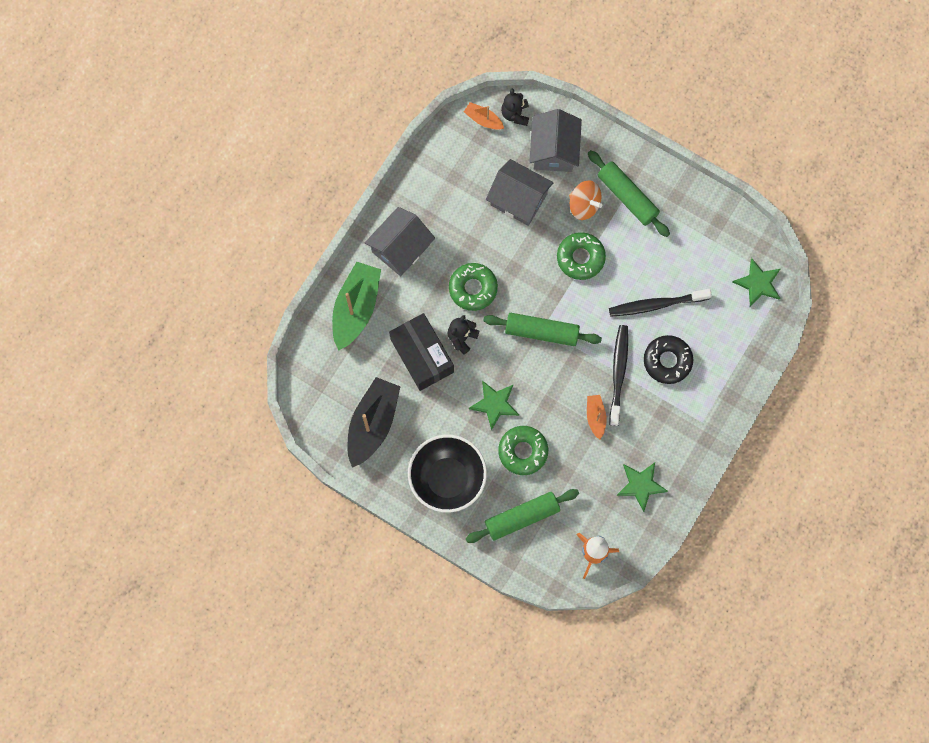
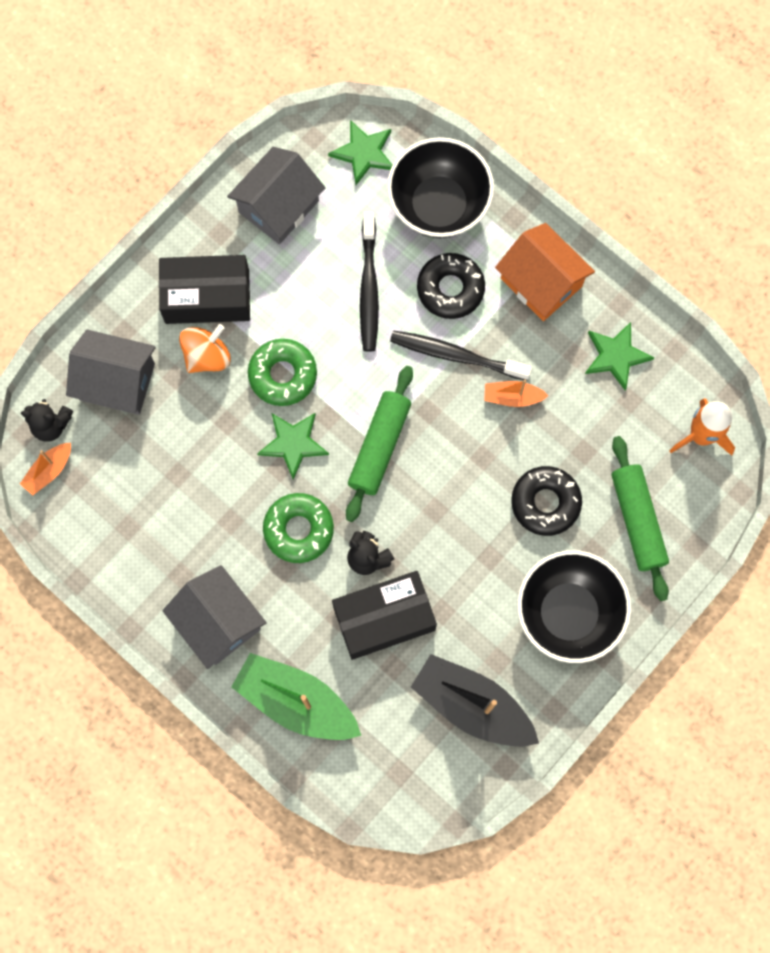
camera: 80 degrees left, 0 degrees up
(494, 404) = (472, 529): green star -> green star (293, 443)
(518, 199) = (180, 443): grey house -> grey house (279, 206)
(523, 451) = (545, 503): green donut -> black donut
(627, 197) = (207, 296): green rolling pin -> black box
(686, 424) = (541, 282): none -> orange house
(729, 342) = (439, 205): none -> black bowl

